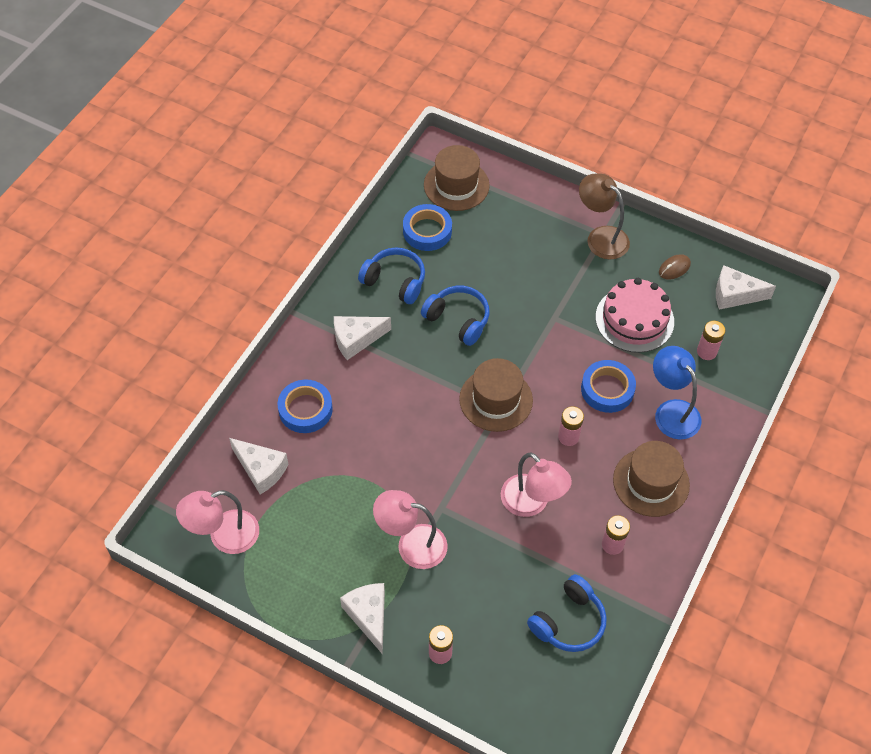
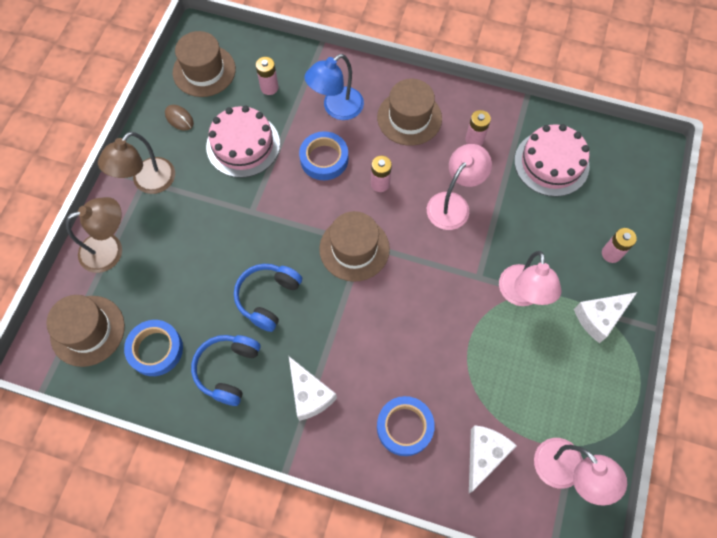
camera: 100 degrees left, 10 degrees up
(533, 205) = (110, 249): none -> brown lamp
(568, 621) = (551, 163): blue headphones -> pink cake
(734, 295) = (204, 71): white cheese -> brown hat

